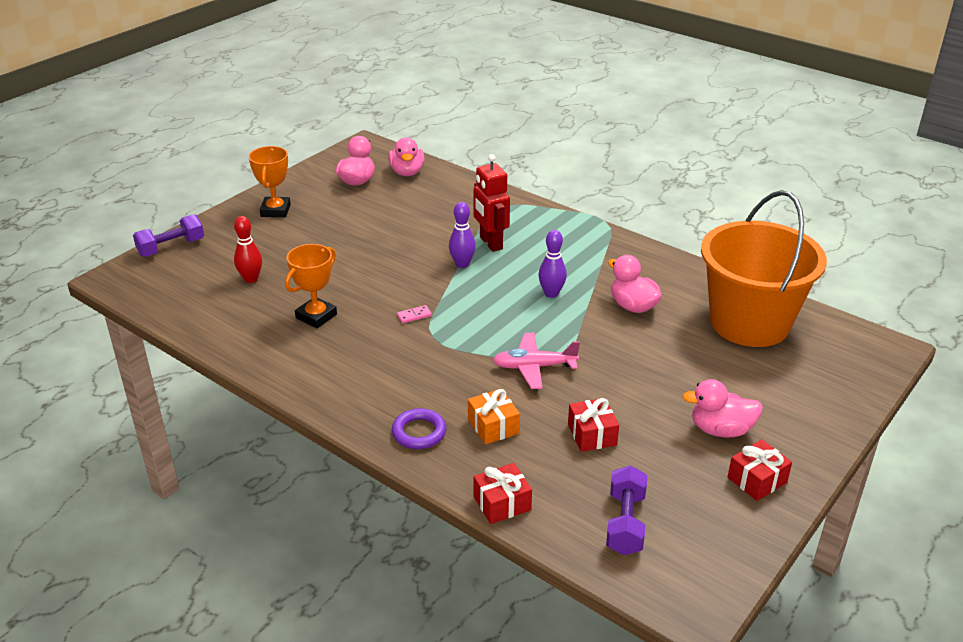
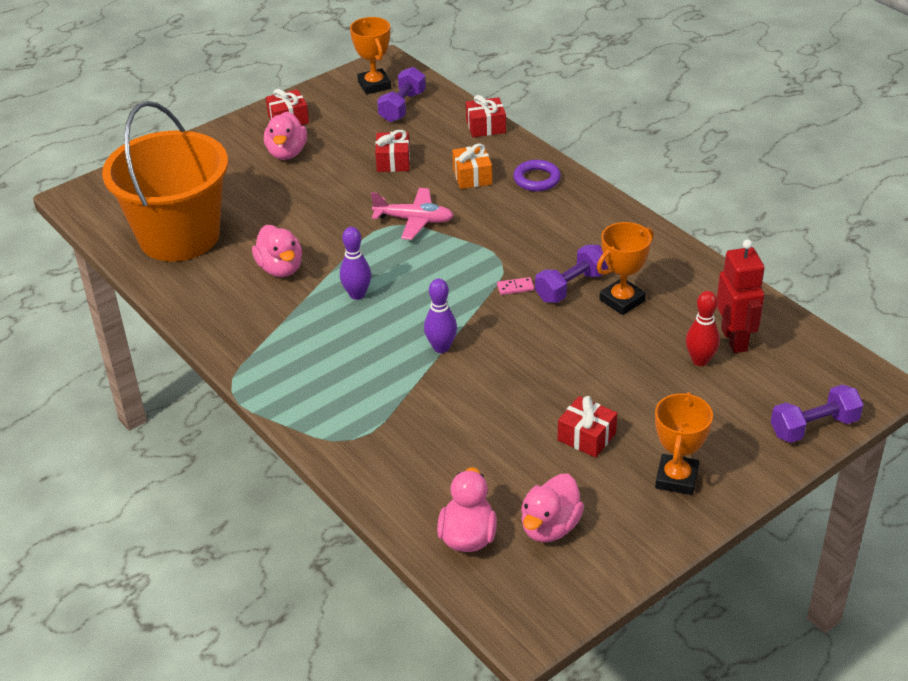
camera: 165 degrees left, 5 degrees up
(338, 224) = (586, 437): none -> red gift
(363, 322) = (571, 287): none -> purple dumbbell
(490, 243) = (395, 375): red robot -> red robot (735, 339)
(685, 559) = (374, 85): none -> orange trophy
(720, 430) = (287, 153): pink duck -> pink duck turned 75 degrees clockwise

